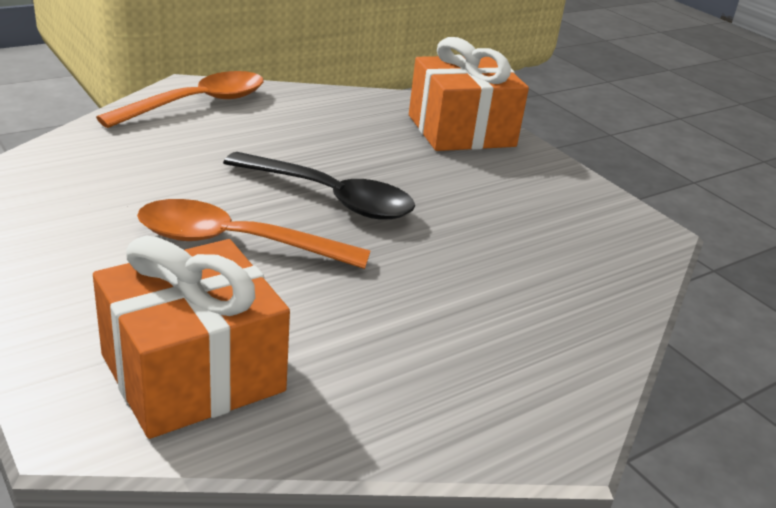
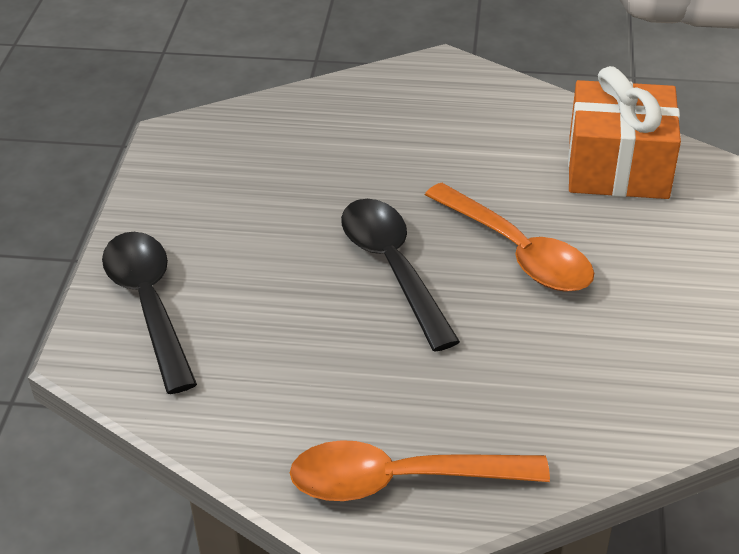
camera: 135 degrees left, 10 degrees up
(461, 131) = (149, 305): orange gift -> black spoon

